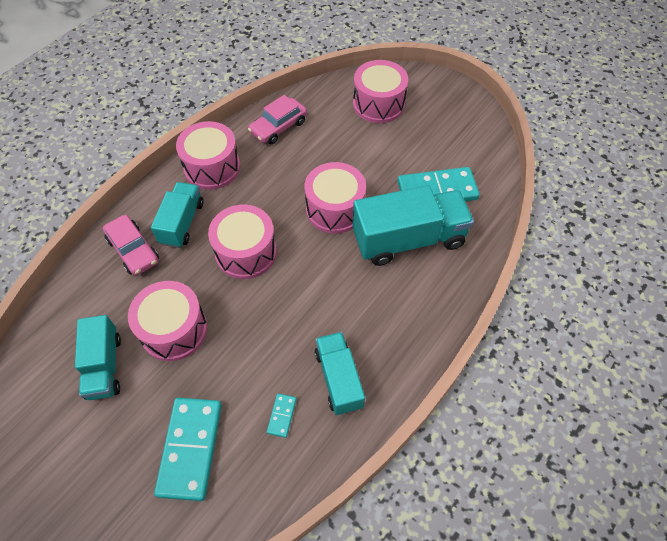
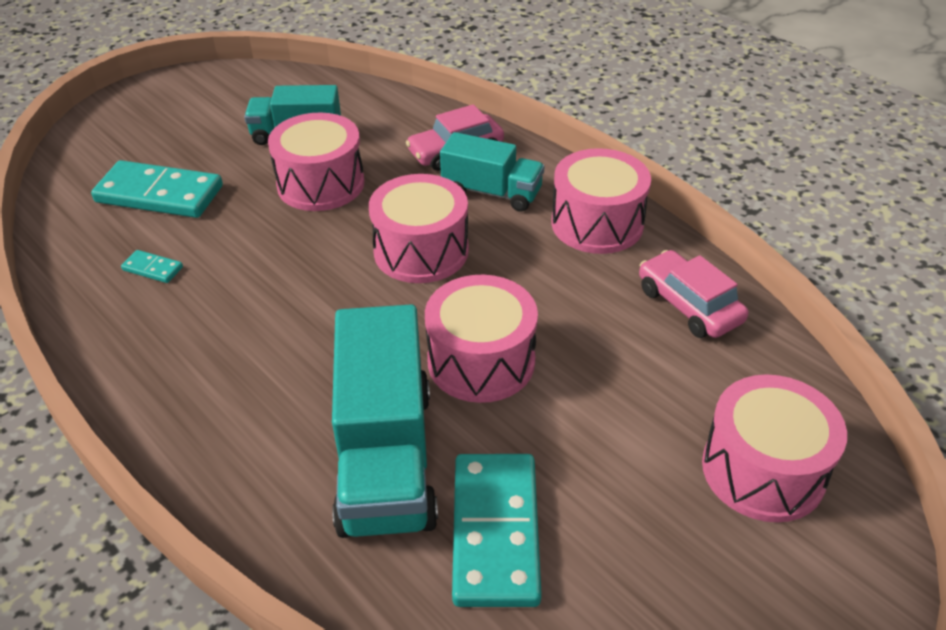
camera: 100 degrees right, 15 degrees down
(339, 379) = (171, 328): turquoise truck -> none

